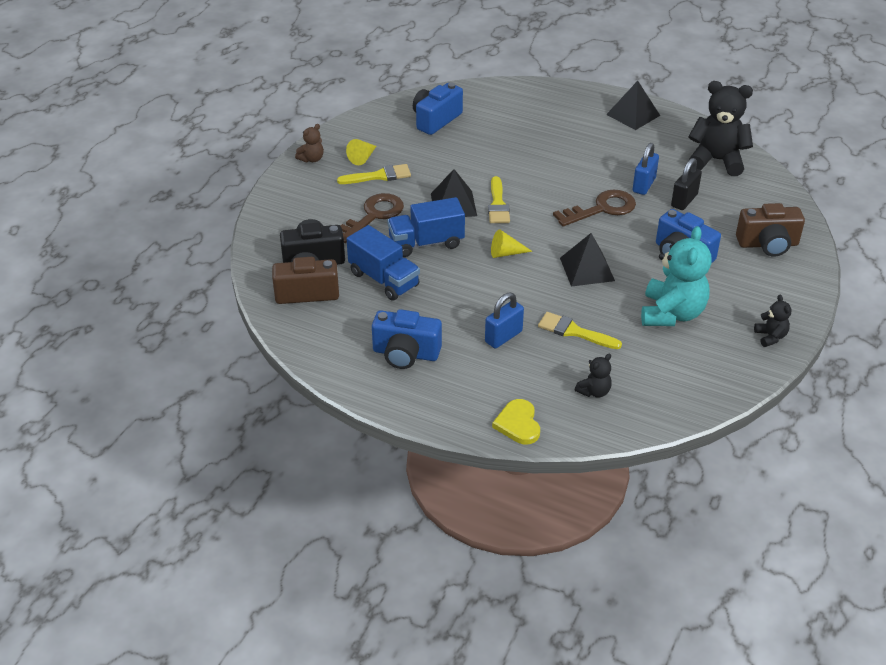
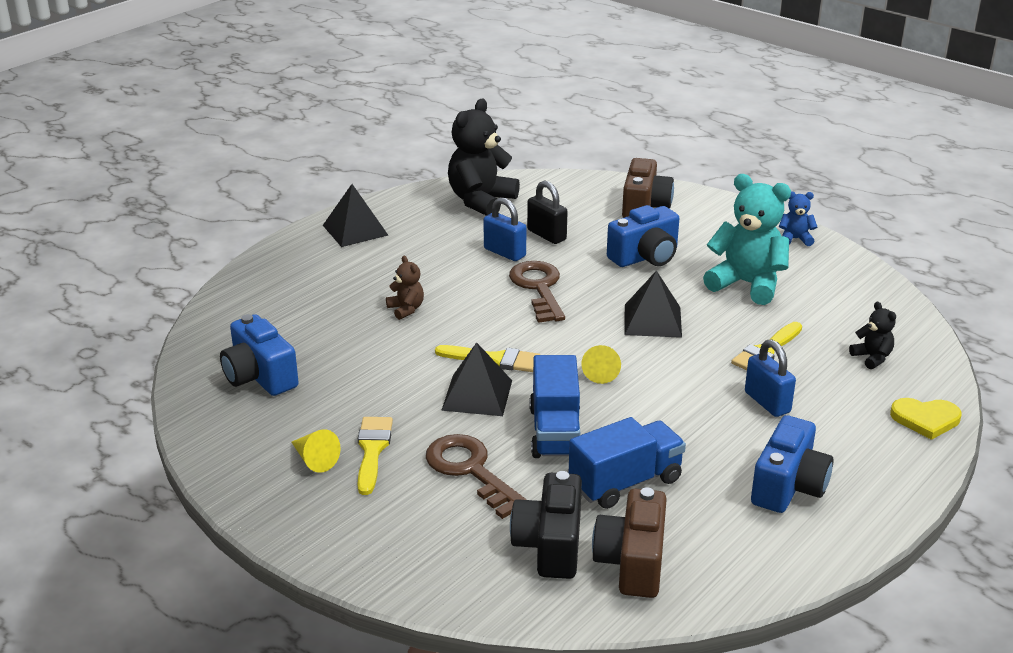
camera: 75 degrees left, 10 degrees down
(311, 159) = (285, 514): brown teddy bear -> brown teddy bear (406, 309)
(770, 337) = (795, 239): black teddy bear -> blue teddy bear

